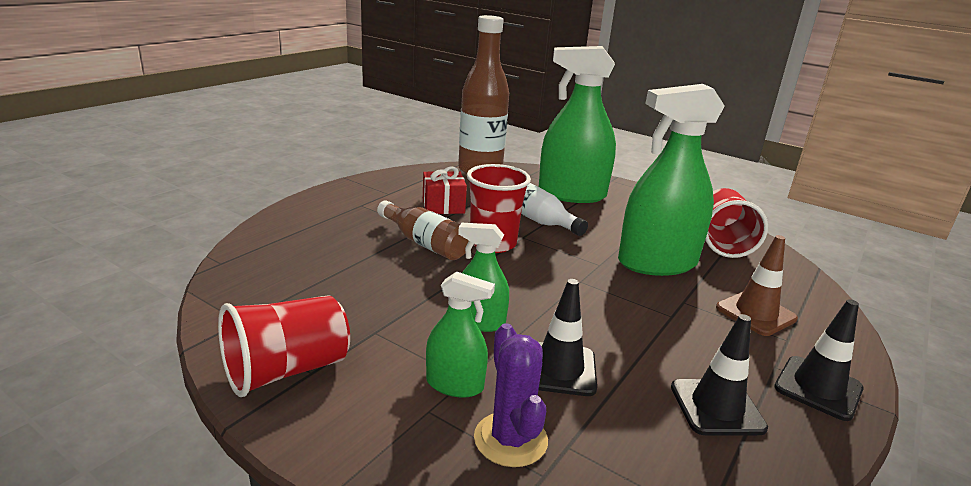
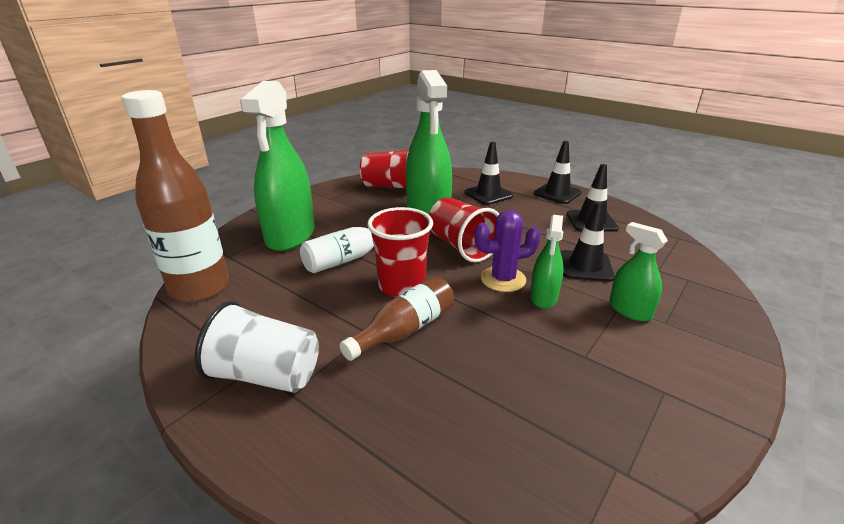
camera: 85 degrees left, 5 degrees up
(287, 370) = (673, 409): red cup -> red cup (461, 247)
(379, 197) = (266, 375): none -> white cup
(443, 206) = (305, 317): red gift -> none
(455, 384) = (629, 310): green spray bottle -> green spray bottle turned 60 degrees counterclockwise
(510, 439) = (668, 289): purple cactus -> purple cactus (503, 279)
(755, 313) = (488, 194): brown traffic cone -> black traffic cone

